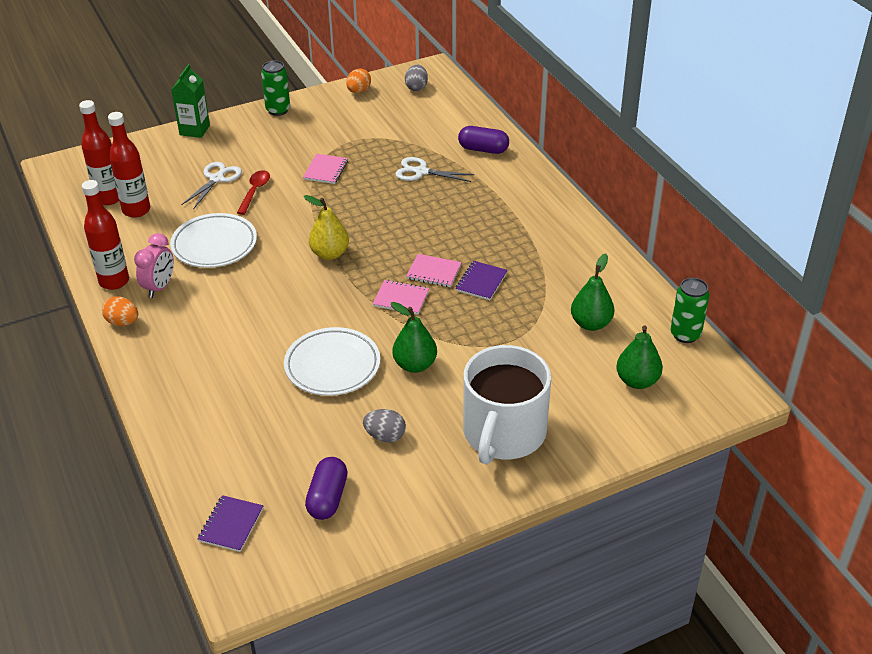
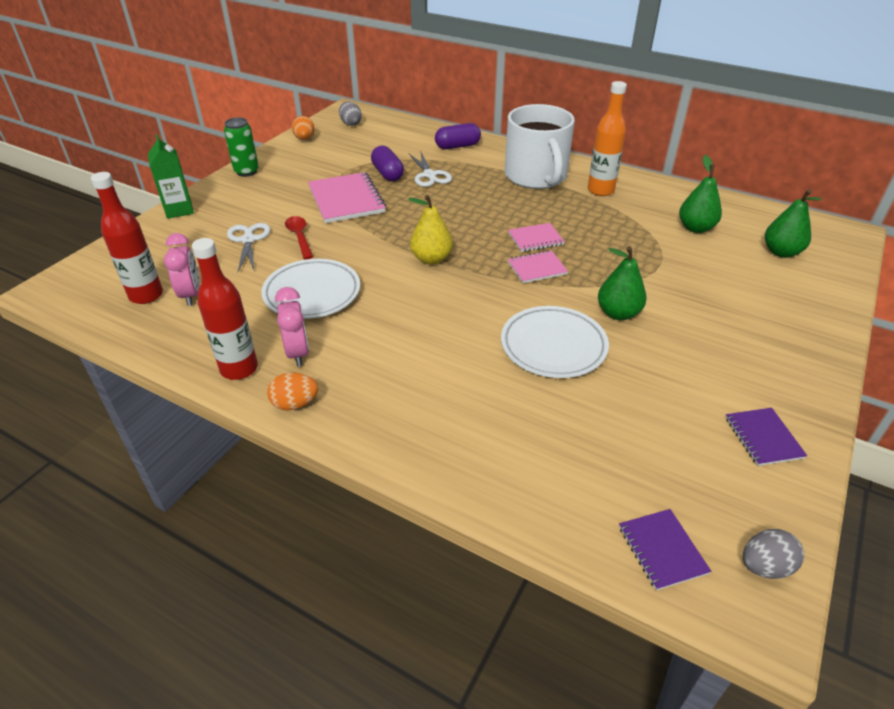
camera: 35 degrees left, 0 degrees up
(136, 210) = (191, 295): red bottle -> pink clock
(326, 170) = (346, 200): pink notebook -> pink notebook, size x1.80
(327, 498) = (708, 466): purple capsule -> purple capsule (388, 174)
(385, 436) = (676, 383): grey egg -> grey egg (765, 566)
(421, 172) = (429, 175): white scissors -> white scissors turned 90 degrees counterclockwise
(481, 282) = (580, 231): purple notebook -> purple notebook (763, 438)
(503, 433) = (755, 332): white mug -> white mug (536, 176)
(555, 249) = (600, 190): none -> orange bottle
(685, 334) = (762, 210): green can -> none

